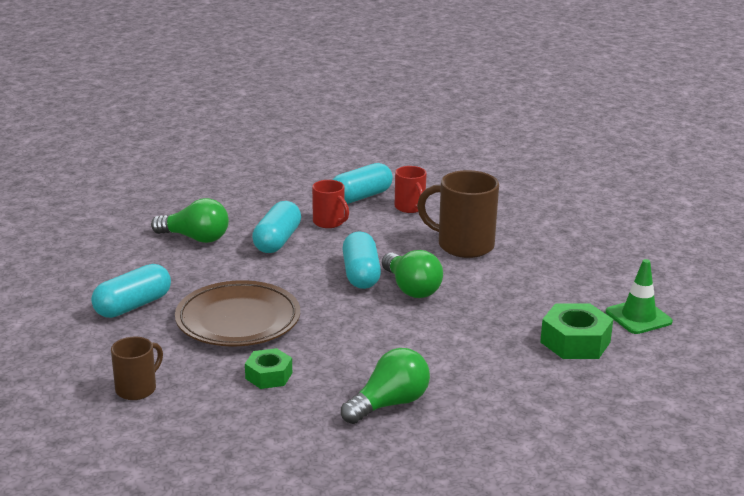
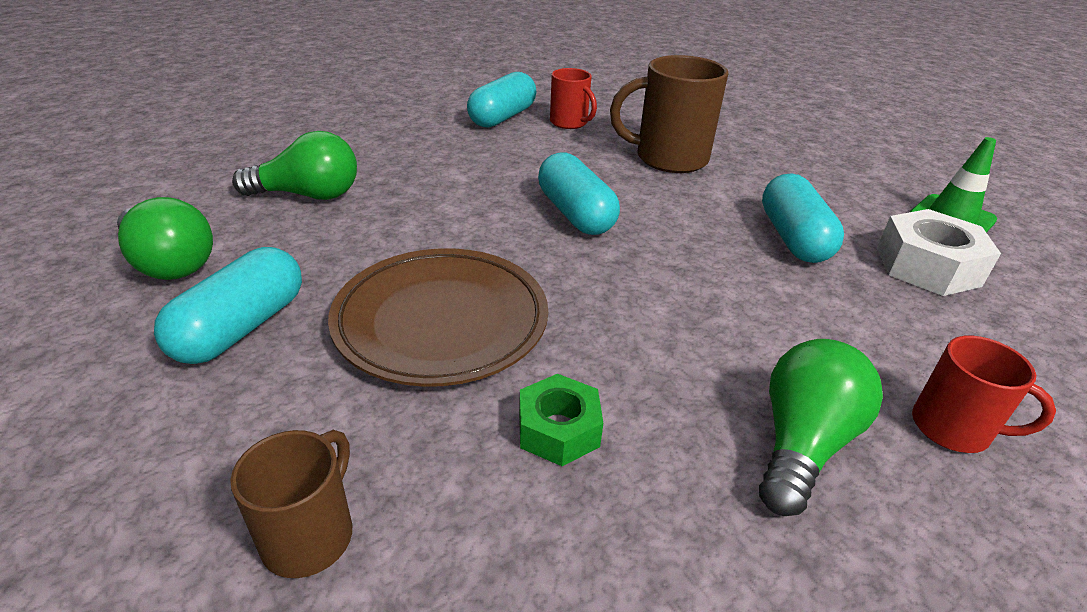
camera: 20 degrees left, 10 degrees up
(277, 241) = (430, 183): turquoise capsule -> turquoise capsule (793, 238)
(329, 222) = (485, 151): red mug -> red mug (953, 429)
(411, 289) = (657, 224): green light bulb -> green light bulb (169, 263)
(575, 342) = (927, 266): green nut -> white nut

